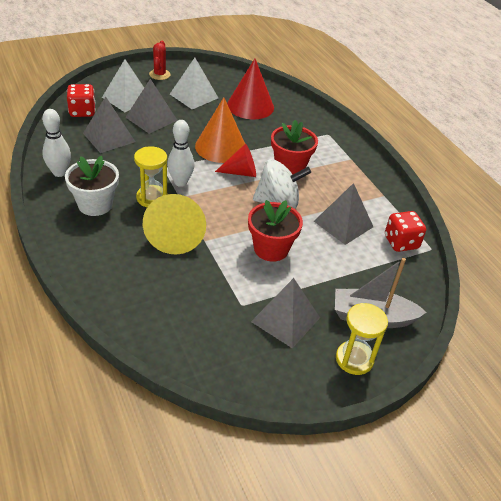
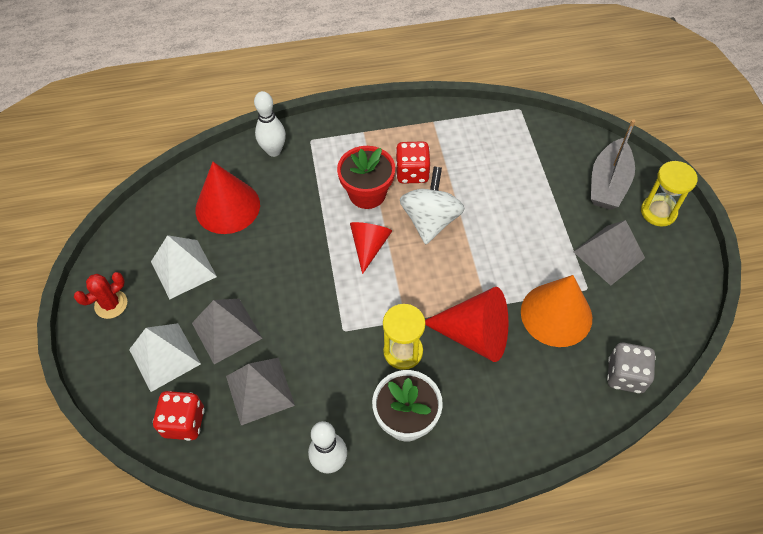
camera: 70 degrees left, 15 degrees up
(155, 334) = (625, 375): none -> grey dice
(159, 74) = (111, 304): red cactus -> red cactus turned 60 degrees counterclockwise
(175, 235) = (474, 335): yellow cone -> red cone
(180, 182) = (377, 315): white bowling pin -> white bowling pin (274, 151)
(221, 147) = (312, 258): orange cone -> orange cone (556, 314)
(271, 249) = (507, 244): red flower pot -> none
(343, 224) = (475, 169): grey pyramid -> none
(401, 242) = (509, 130): red dice -> red dice (412, 173)

